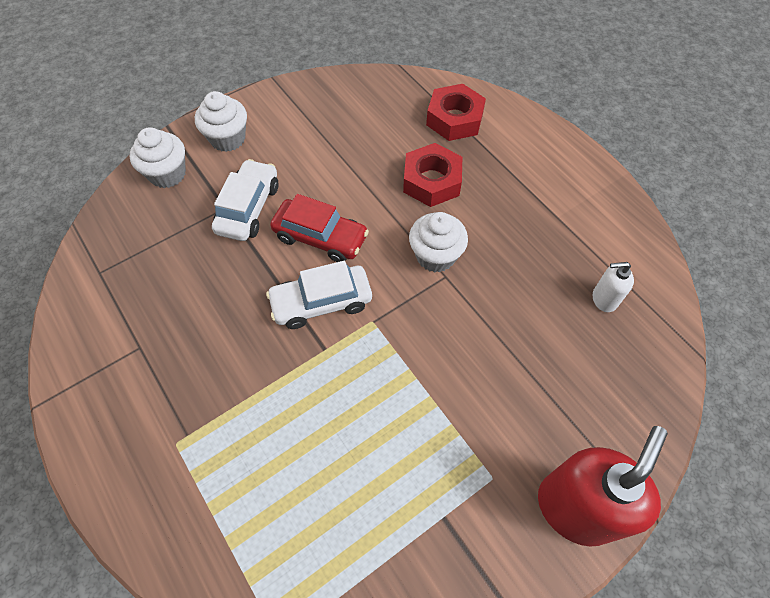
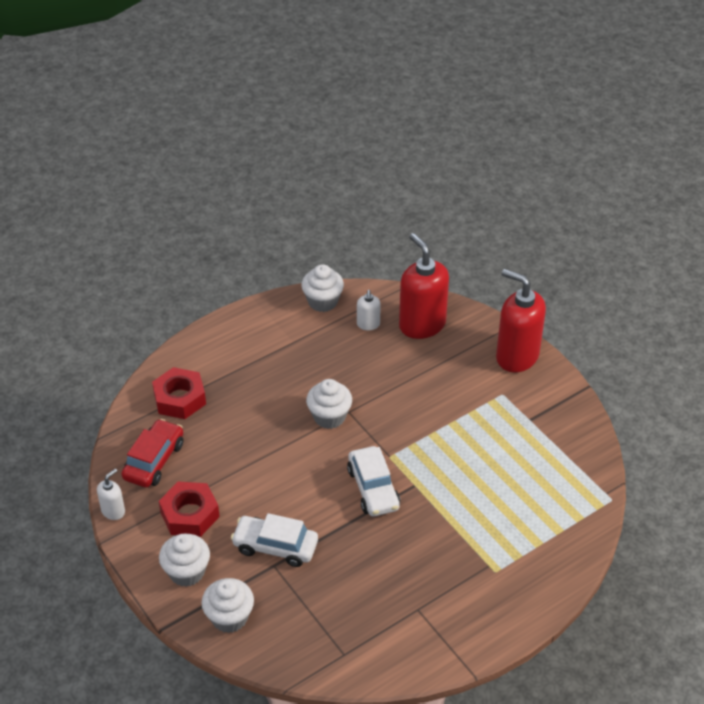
camera: 90 degrees left, 15 degrees down
(307, 81) = (113, 511): none -> white soap dispenser
(320, 237) = (309, 492): red car -> red car (154, 461)
(432, 181) = (252, 417): red nut -> red nut (190, 514)
(618, 368) = (422, 325): none -> red soap dispenser
(635, 246) = (322, 302): none -> white cupcake

